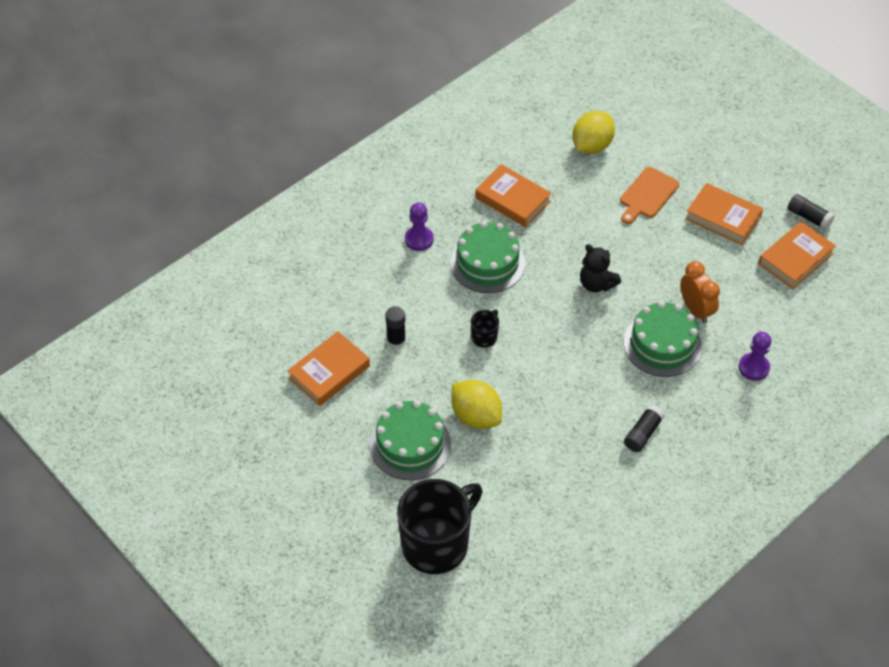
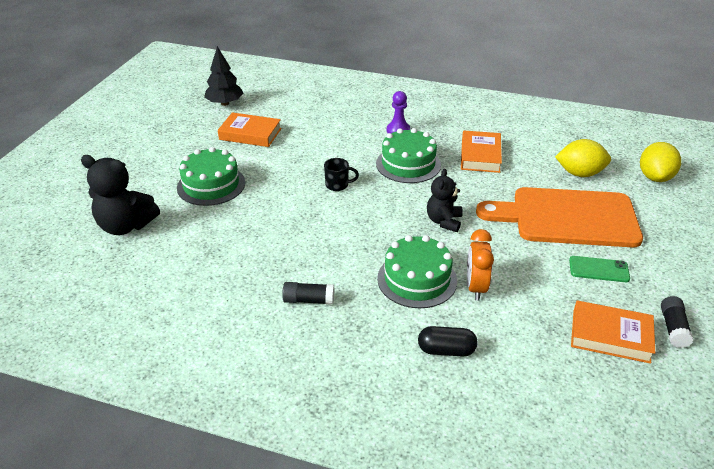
camera: 60 degrees right, 15 degrees down
(237, 371) = (225, 103): none -> black tree
(396, 341) = (299, 150): black glue stick -> none
(436, 544) = (125, 226): black mug -> black teddy bear
(476, 416) = (259, 205): yellow lemon -> yellow lemon (655, 177)
(647, 195) = (568, 218): orange cutting board -> orange cutting board, size x2.07
(696, 310) = (475, 287): orange clock -> orange clock turned 150 degrees clockwise
(723, 218) = (599, 269): orange book -> green phone
(753, 367) = (446, 350): purple pawn -> black capsule

